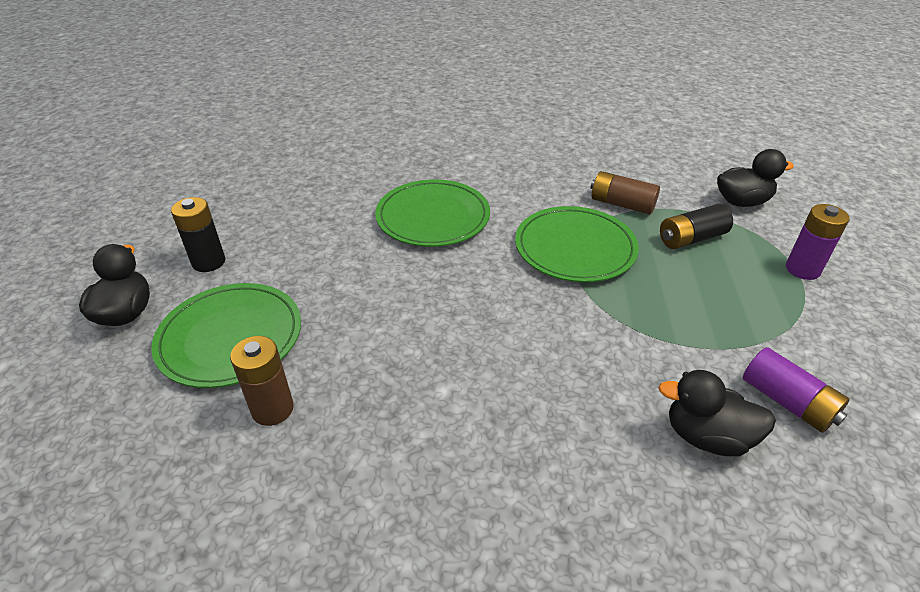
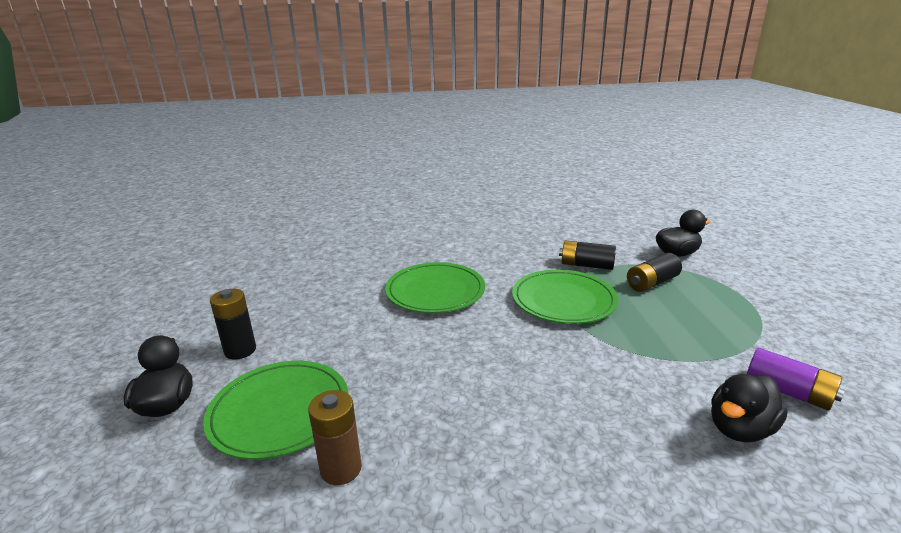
camera: 10 degrees left, 15 degrees down
(622, 204) = (586, 265): brown battery -> black battery
(707, 436) = (740, 429): black duck -> black duck turned 45 degrees counterclockwise
(802, 269) = (746, 294): purple battery -> none

